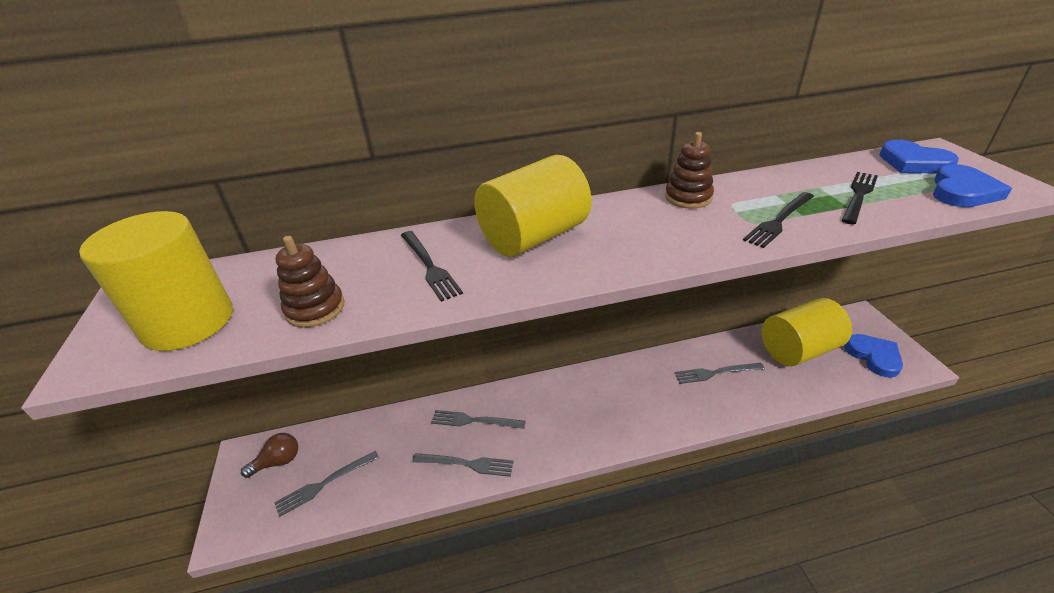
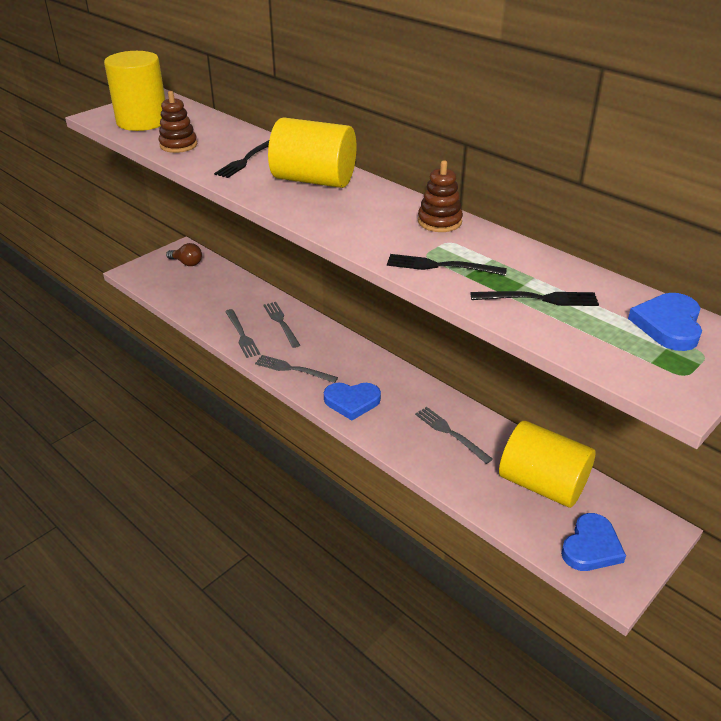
camera: 55 degrees right, 0 degrees up
(324, 484) = (184, 287): grey fork -> grey fork (293, 369)
(962, 191) = (621, 356): blue heart -> blue heart (352, 402)

